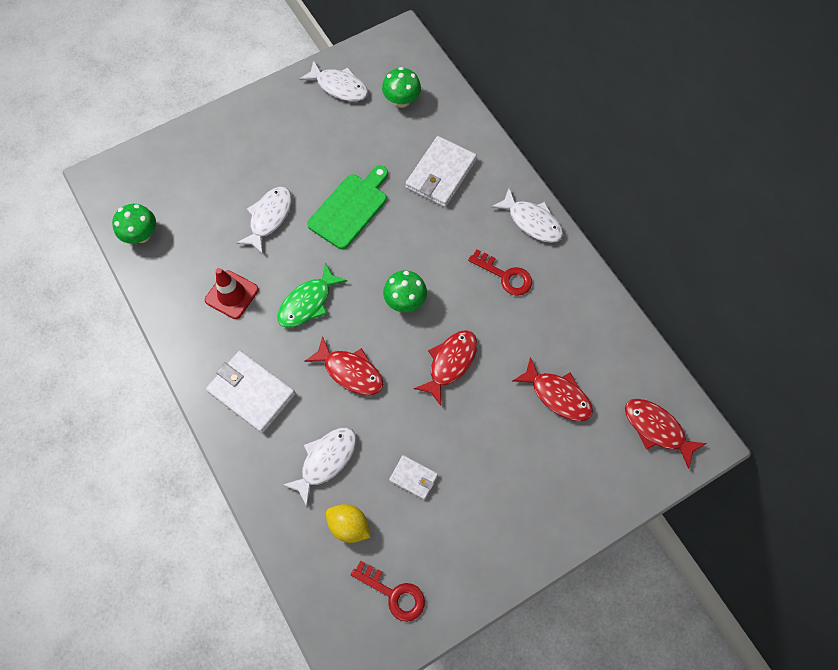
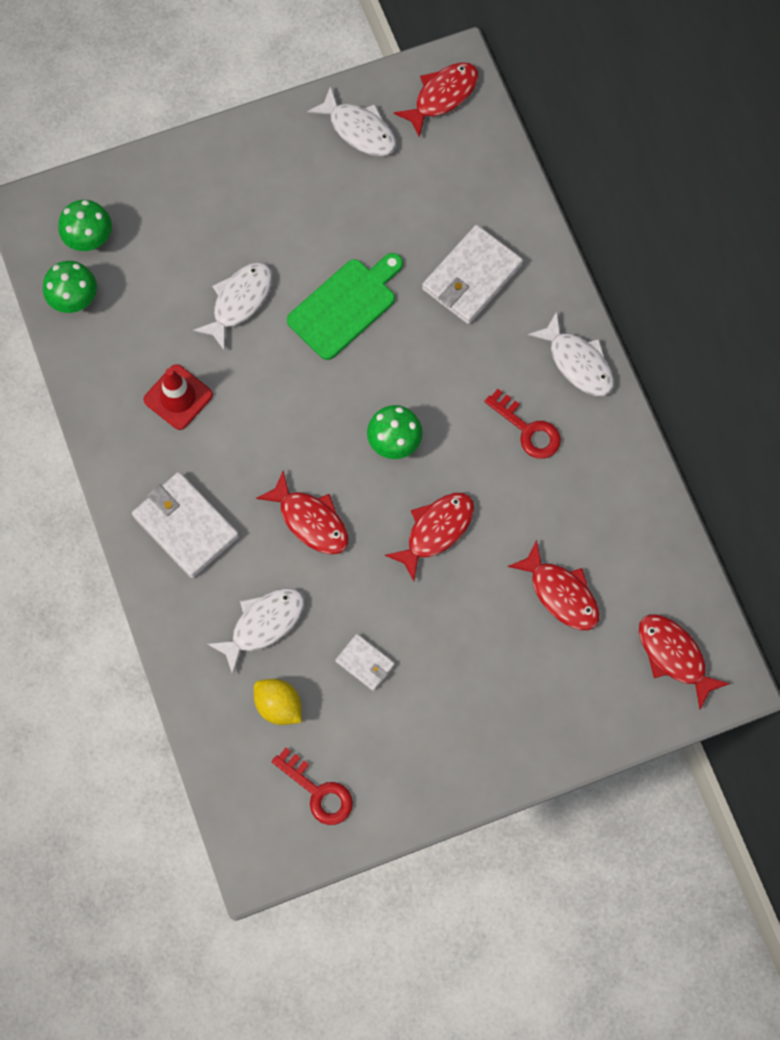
camera: 10 degrees right, 5 degrees up
(308, 302) = (272, 423): green fish -> none
(395, 56) = (442, 96): none -> red fish
(402, 100) = (439, 163): green mushroom -> green mushroom (89, 238)

